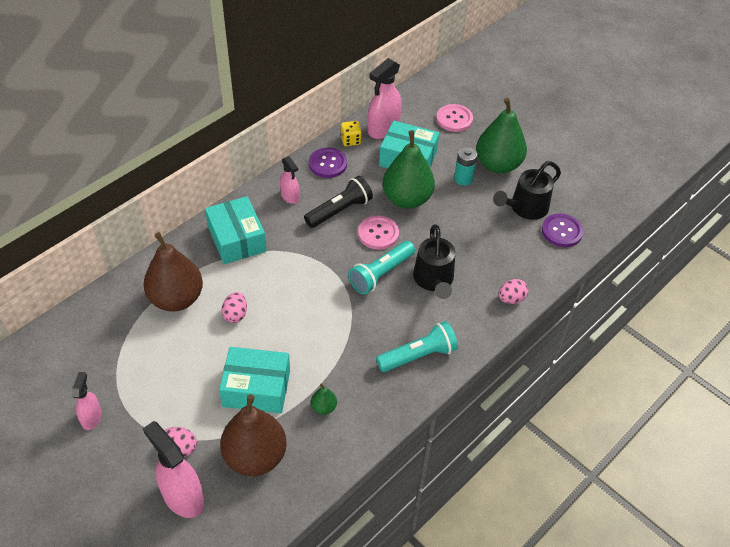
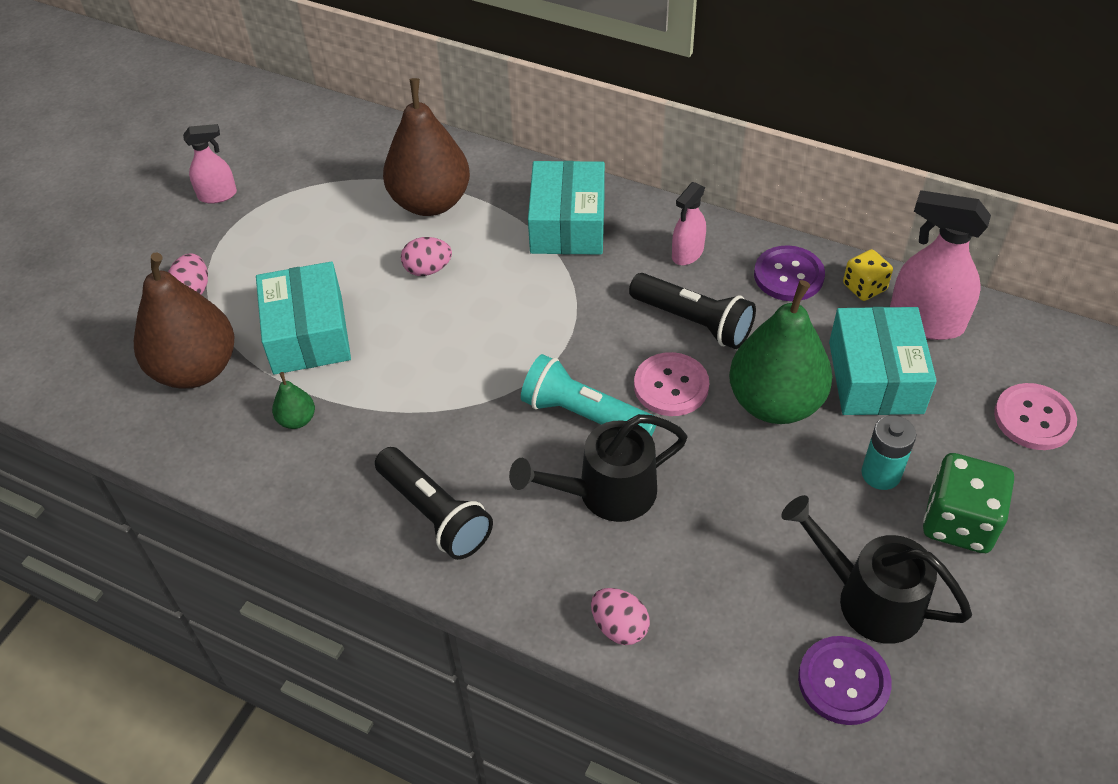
camera: 75 degrees right, 0 degrees up
(183, 496) = (121, 317): pink spray bottle -> none
(237, 239) = (568, 224): turquoise box -> turquoise box turned 45 degrees counterclockwise
(418, 355) = (434, 514): turquoise flashlight -> black flashlight
(498, 165) = (959, 522): green pear -> green dice

